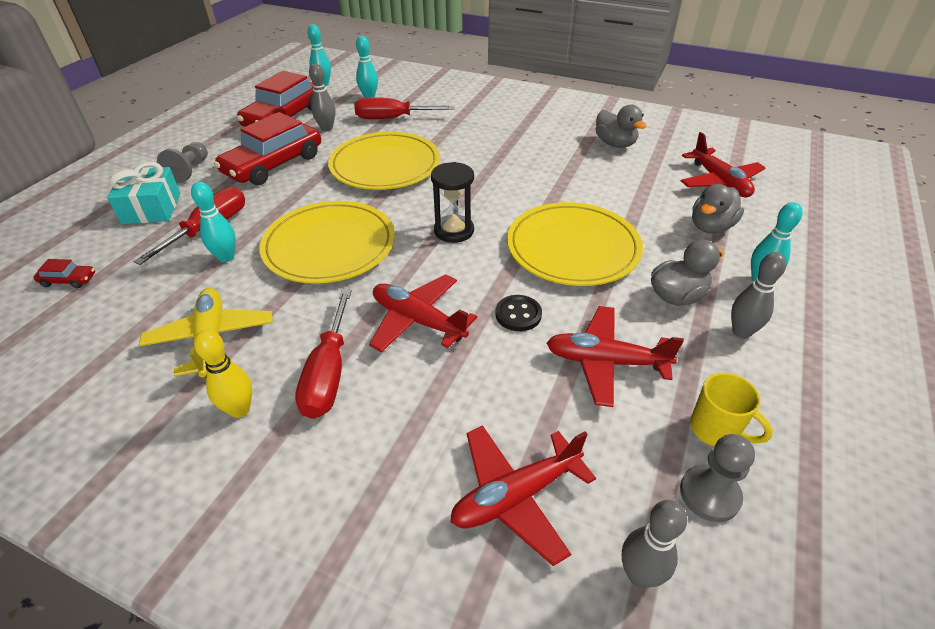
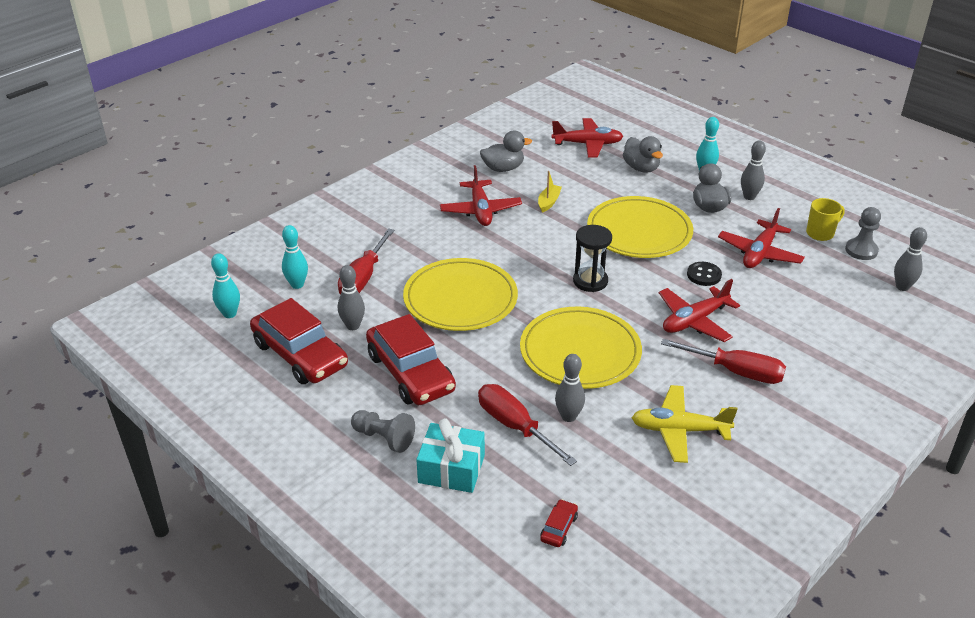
camera: 70 degrees left, 5 degrees down
(226, 257) = (568, 416): turquoise bowling pin -> grey bowling pin
(240, 409) = (760, 418): yellow bowling pin -> none
(516, 496) = (851, 313): red plane -> red plane (480, 210)
(579, 180) = (548, 202): none -> yellow boat

